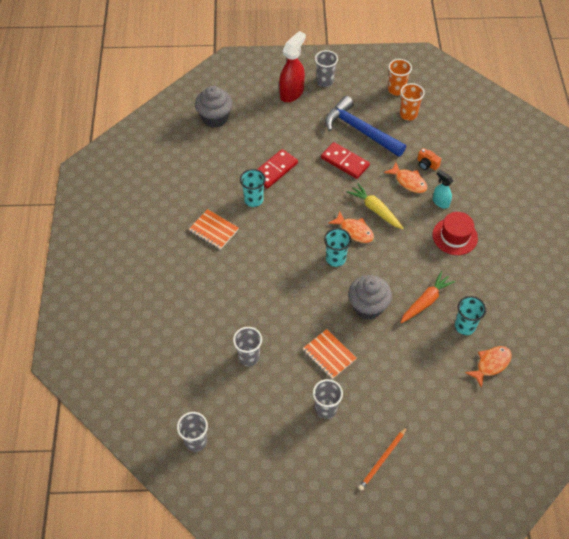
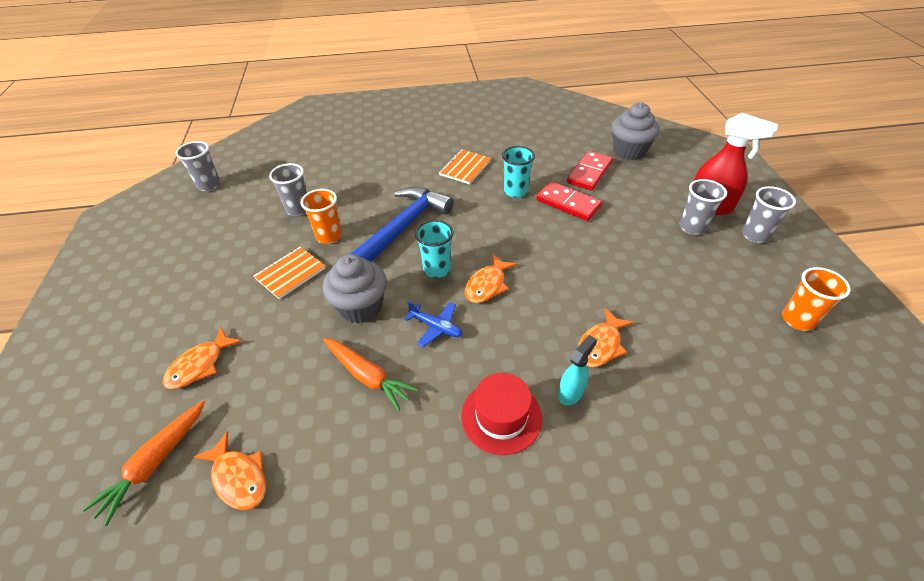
camera: 85 degrees right, 10 degrees down
(326, 409) = (216, 276): grey cup -> grey cup (692, 227)
(345, 162) = (609, 267): red domino -> red domino (589, 173)
(360, 130) = (680, 280): blue hammer -> blue hammer (404, 227)
(375, 210) = (531, 306): yellow carrot -> none
(382, 459) = (127, 335): orange pencil -> none
(389, 263) = (436, 327): none -> blue plane
(408, 114) = (750, 338): orange cup -> orange cup (329, 236)
(412, 402) = (199, 365): none -> orange fish
(427, 164) = (649, 370): orange camera -> none
(465, 326) = (317, 434): turquoise cup -> none
(483, 411) = (155, 463): none -> orange carrot

